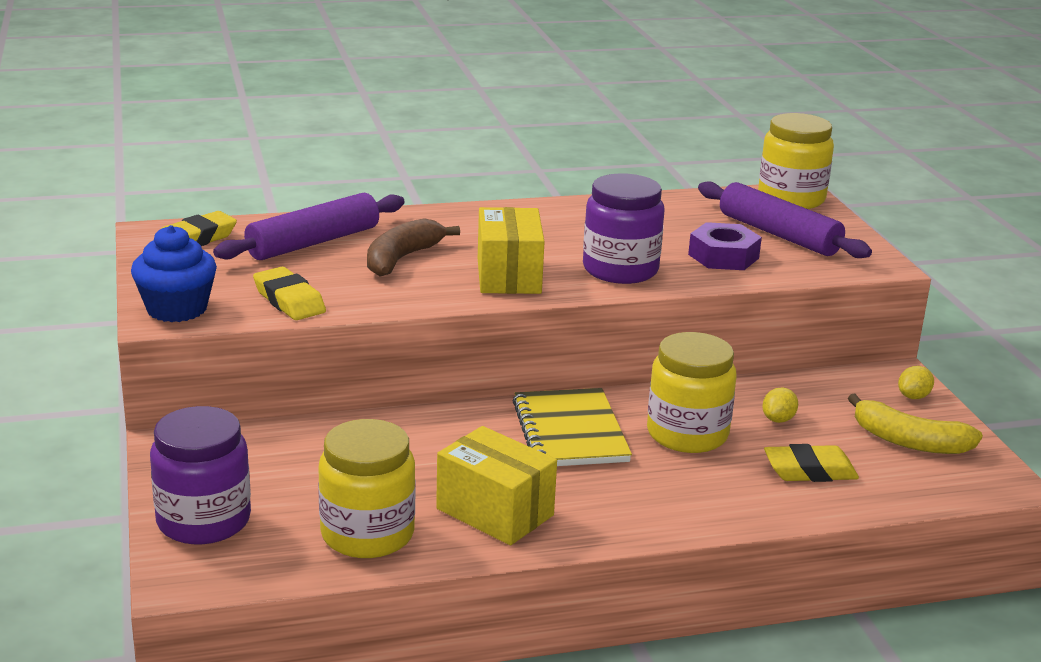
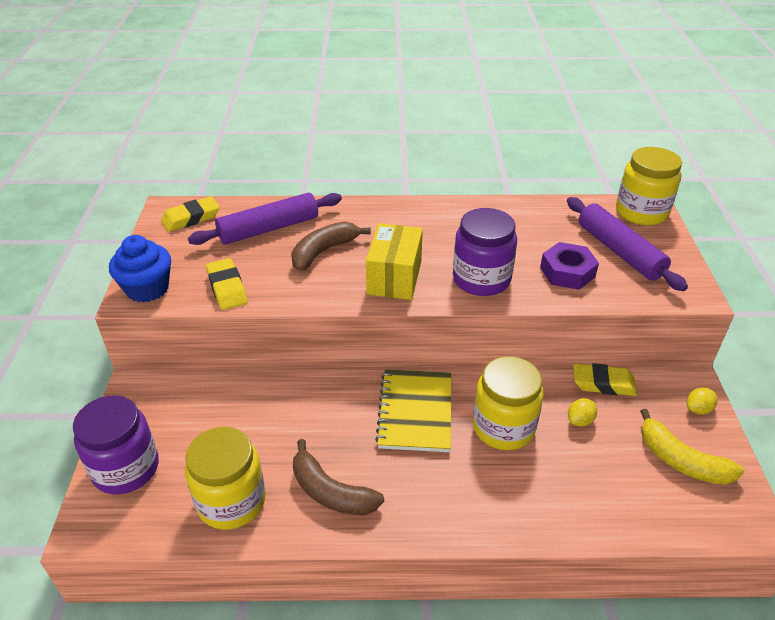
camera: 15 degrees right, 15 degrees up
(495, 512) = (331, 492): yellow box -> brown banana
(809, 471) = (589, 483): yellow eraser -> yellow eraser (603, 383)

